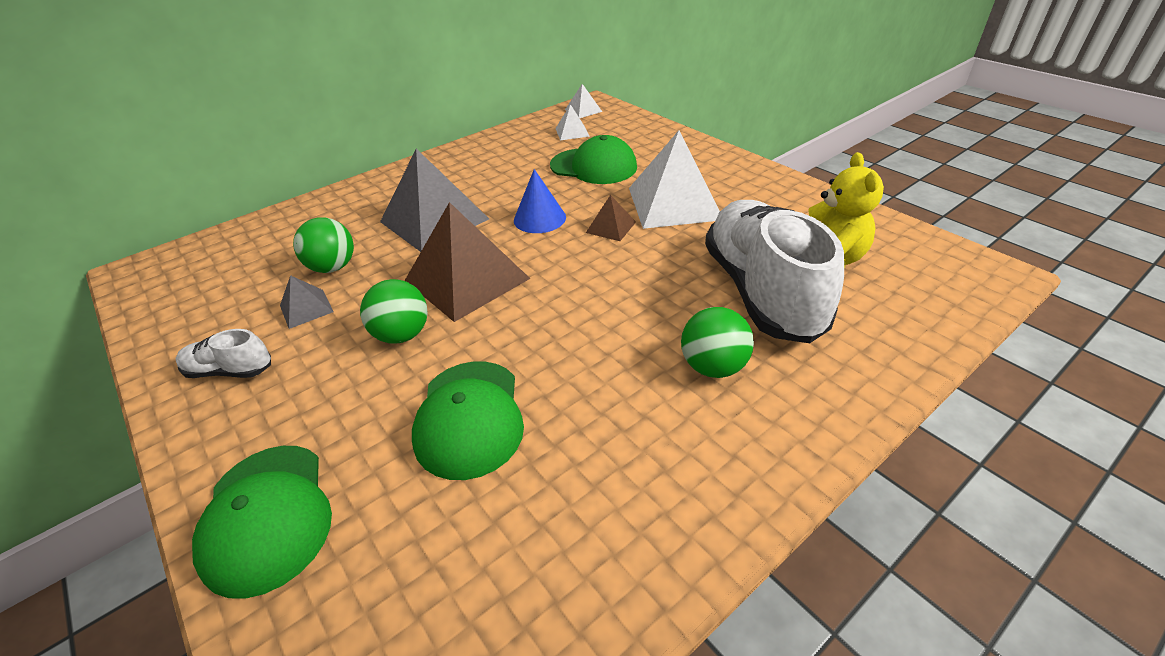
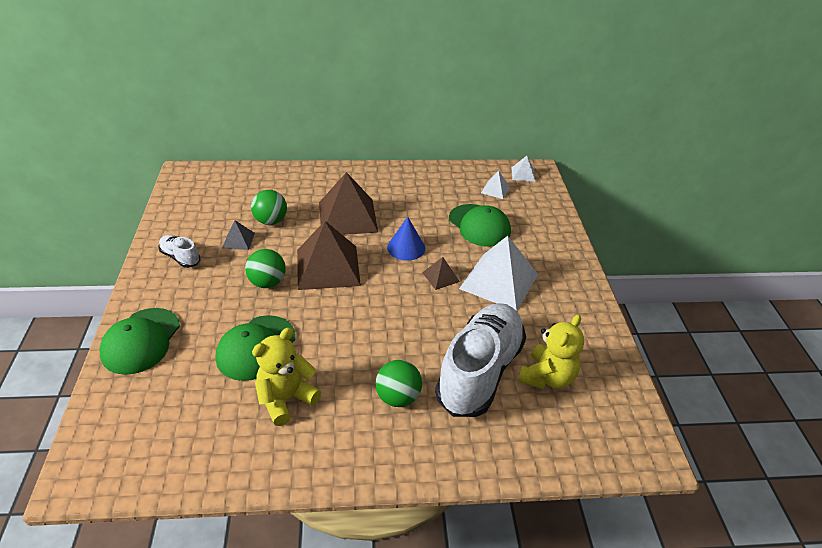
camera: 30 degrees right, 0 degrees up
(434, 220) = (347, 217): grey pyramid -> brown pyramid
(582, 455) = (286, 399): none -> yellow teddy bear

